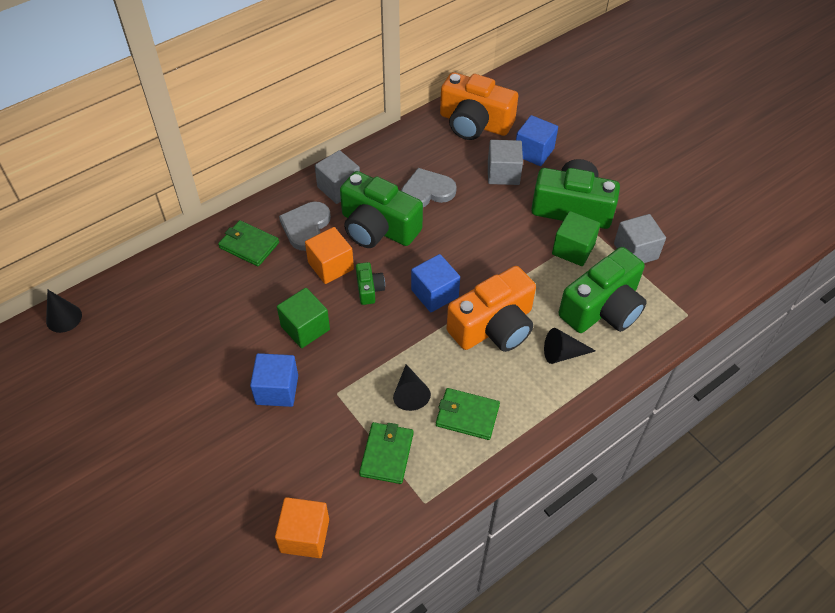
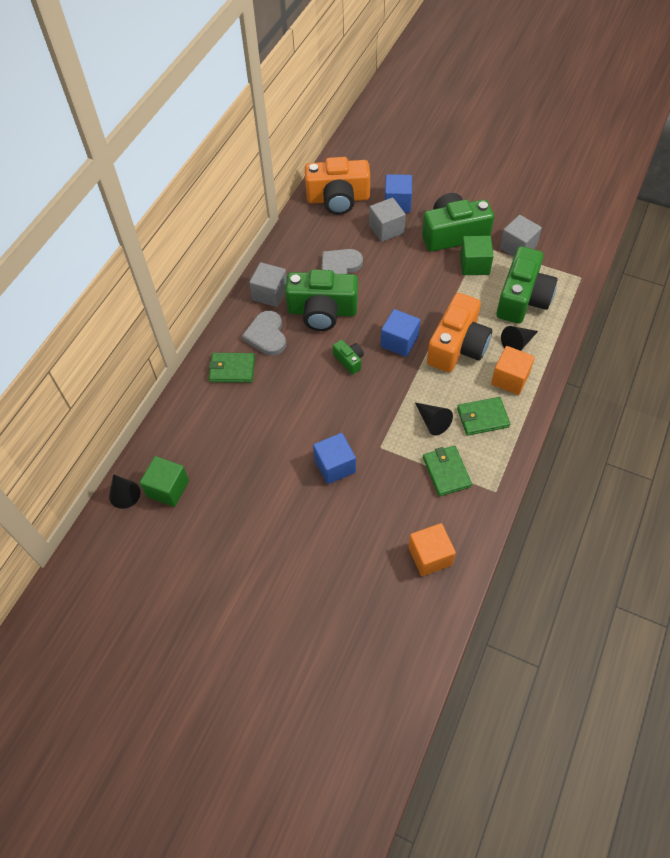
camera: 25 degrees left, 5 degrees up
(305, 328) = (322, 411): green cube -> green cube (168, 488)
(331, 266) = (308, 356): orange cube -> orange cube (510, 379)

